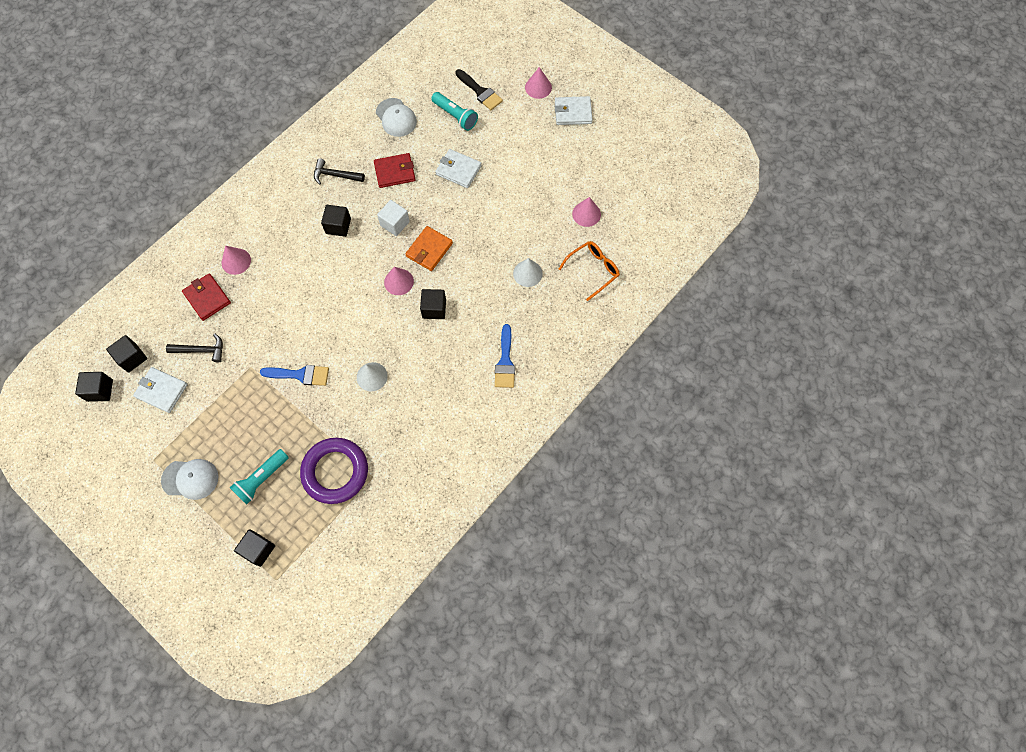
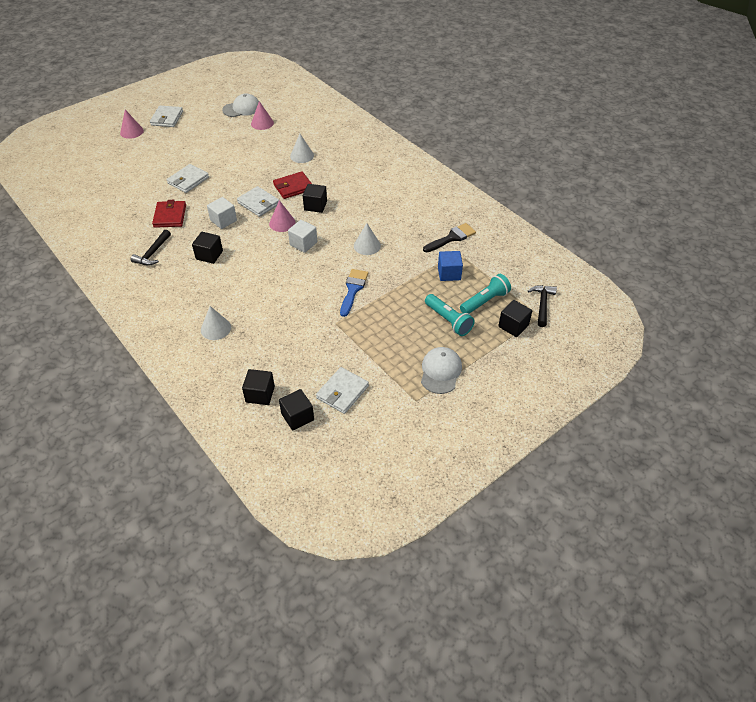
camera: 80 degrees left, 20 degrees down
(100, 390) = (328, 446): black cube -> black cube (260, 394)
(201, 350) = (306, 359): black hammer -> black hammer (542, 304)
(207, 298) = (249, 352): red wallet -> red wallet (293, 187)
(236, 261) = (216, 328): pink cone -> white cone
(335, 472) = (449, 273): purple ring -> blue cube
(367, 311) = (303, 244): none -> white cube
(396, 118) = (112, 210): white cap -> white cap (242, 108)
(429, 250) = (258, 203): orange wallet -> white wallet
(455, 116) = (132, 177): turquoise flashlight -> turquoise flashlight (485, 301)
(480, 92) = (116, 161): black brush -> black brush (451, 238)
(505, 361) = (374, 174): blue brush -> none
(593, 270) = (311, 126): orange glasses -> none

